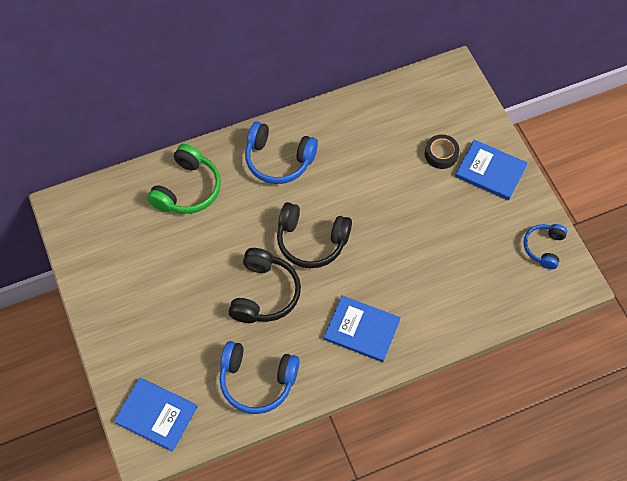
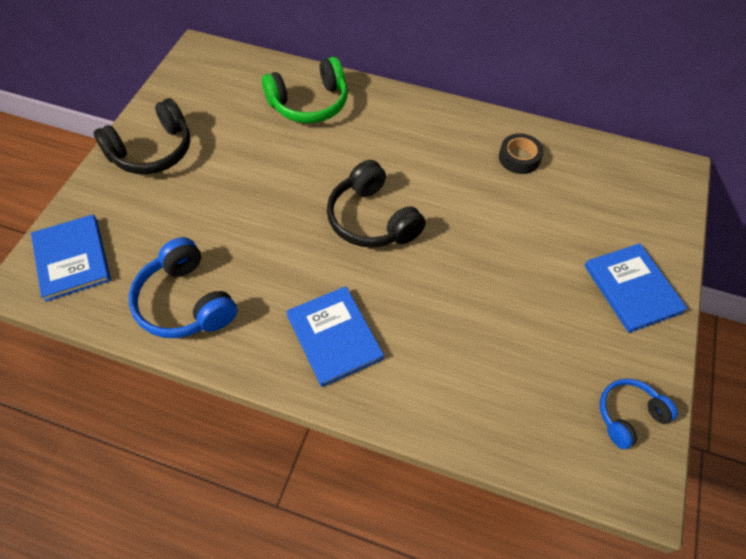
camera: 40 degrees right, 5 degrees down
(264, 293) = (279, 231): black headphones -> black headphones (152, 151)
(278, 160) = (414, 133): blue headphones -> none
(441, 154) = (588, 235): black tape -> black tape (519, 158)

